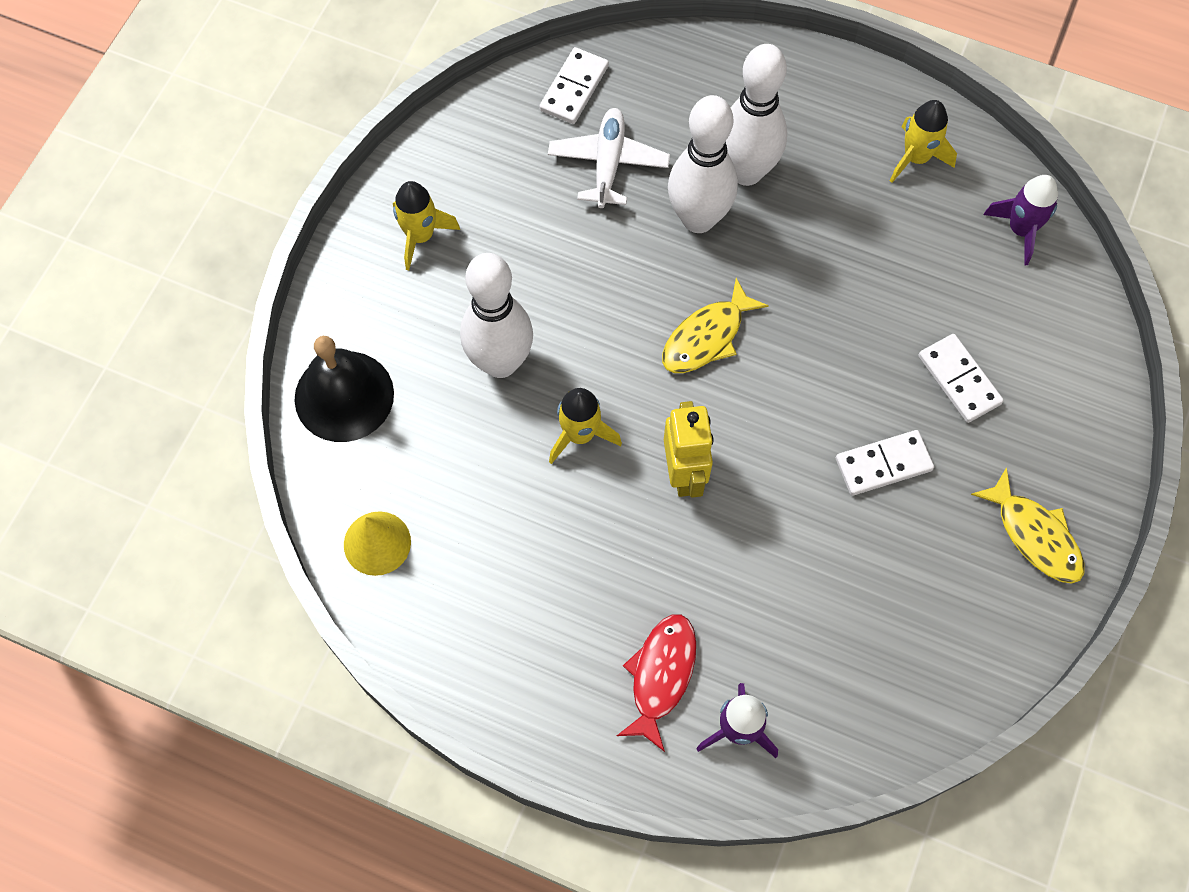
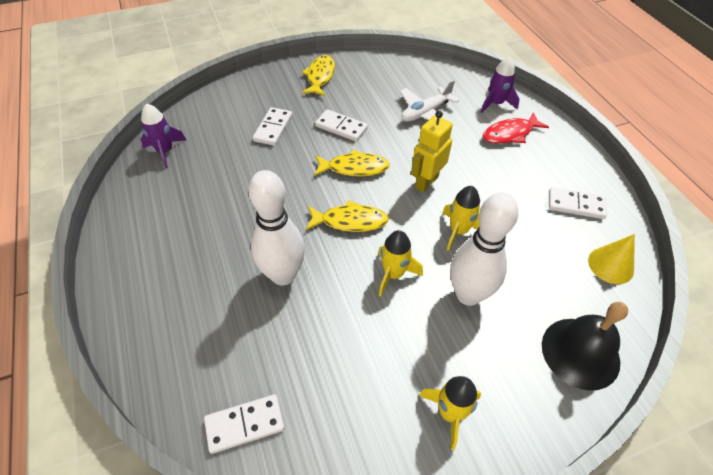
camera: 135 degrees left, 15 degrees down
(477, 609) = (575, 205): none -> white domino
(608, 163) = (288, 350): white plane -> white plane (425, 112)
(746, 172) = (228, 276): white bowling pin -> none
(788, 413) = (354, 168): none -> yellow fish
(916, 158) = (150, 211): yellow rocket -> yellow rocket (393, 274)

